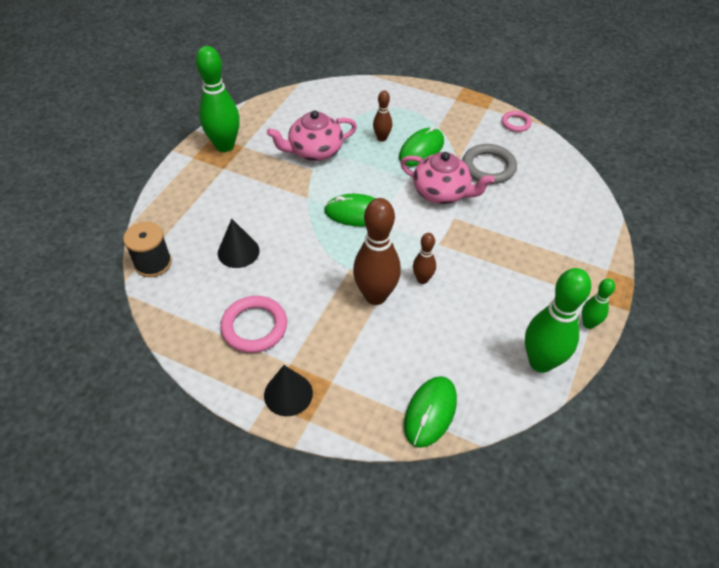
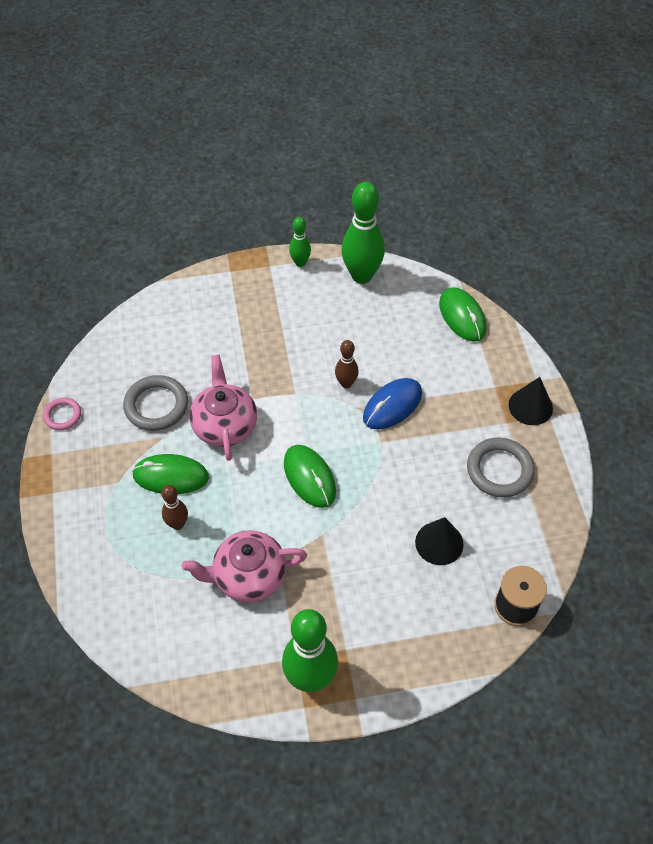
camera: 125 degrees left, 5 degrees up
(254, 327) = (499, 470): pink ring -> grey ring
(314, 151) = (248, 576): pink teapot -> pink teapot turned 135 degrees clockwise
(375, 296) = (392, 405): brown bowling pin -> blue mouse
(430, 412) = (462, 316): green mouse -> green mouse turned 75 degrees clockwise

